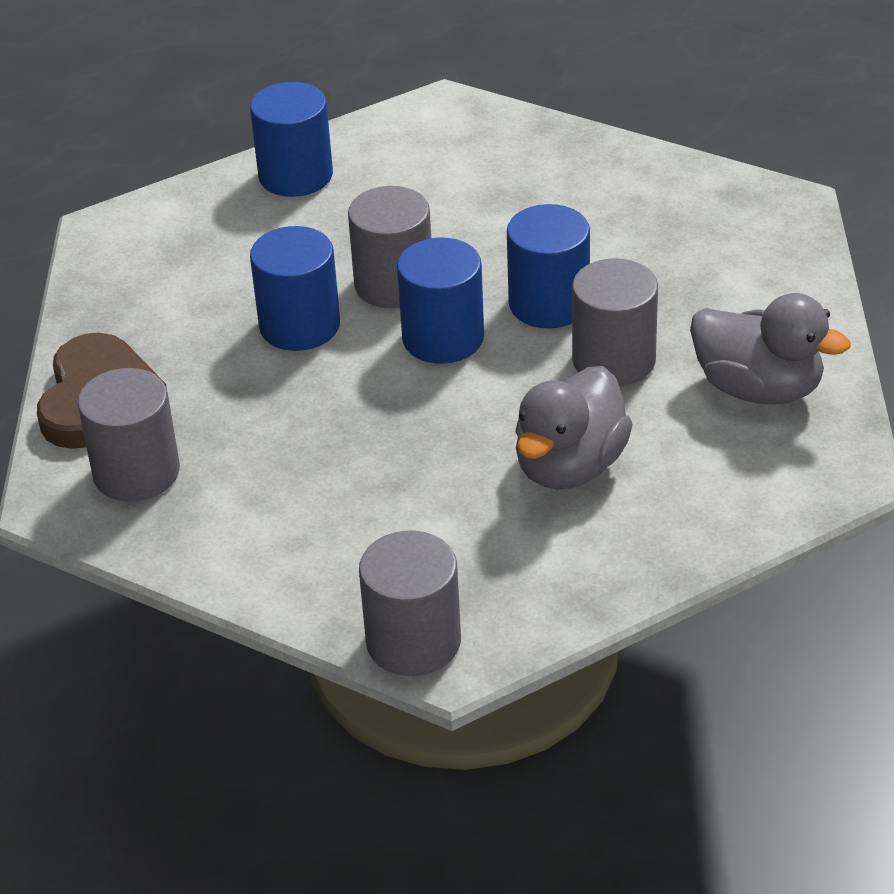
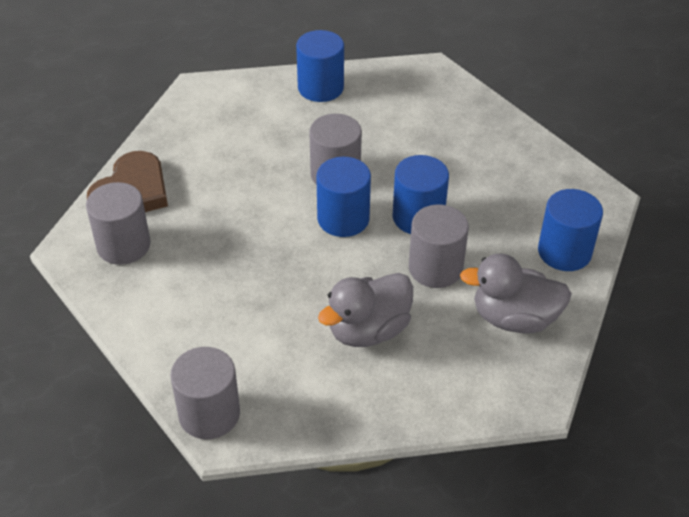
camera: 20 degrees right, 5 degrees up
(299, 325) = (267, 183): blue cylinder -> blue cylinder (564, 252)
(758, 388) = (514, 318): grey duck -> grey duck turned 135 degrees clockwise

